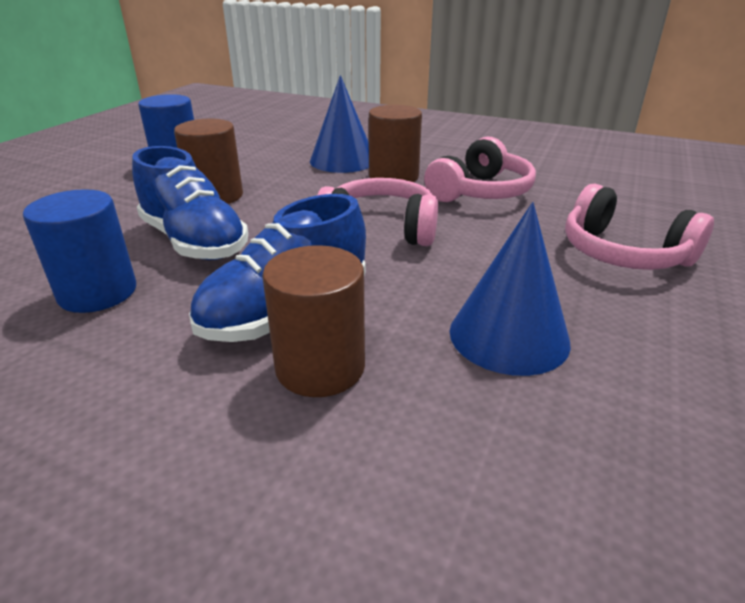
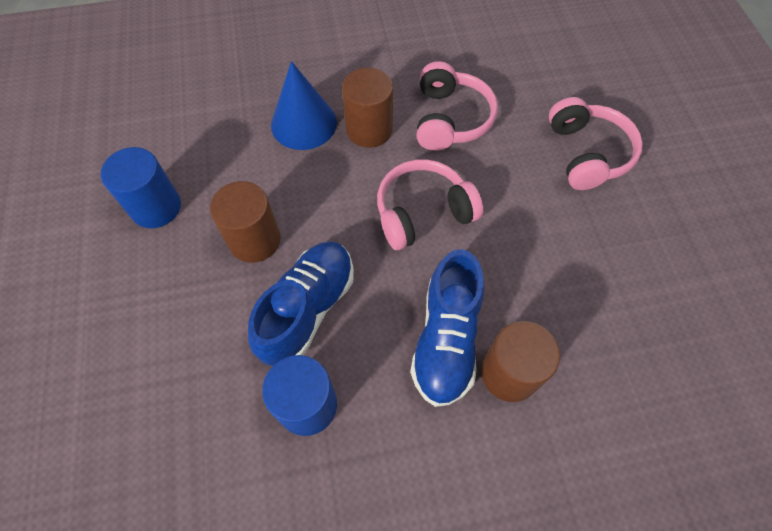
camera: 35 degrees left, 30 degrees up
(194, 242) = (307, 309): blue shoe -> blue shoe turned 75 degrees counterclockwise
(508, 336) = (580, 280): blue cone -> none
(623, 253) = (587, 153): pink headphones -> pink headphones turned 105 degrees counterclockwise

